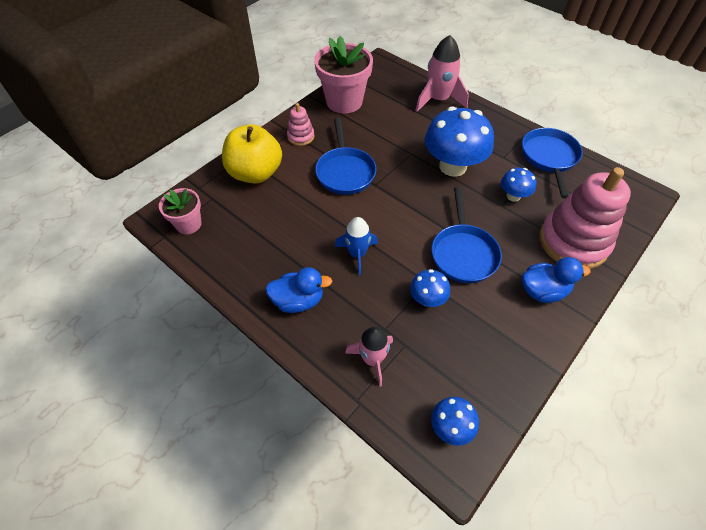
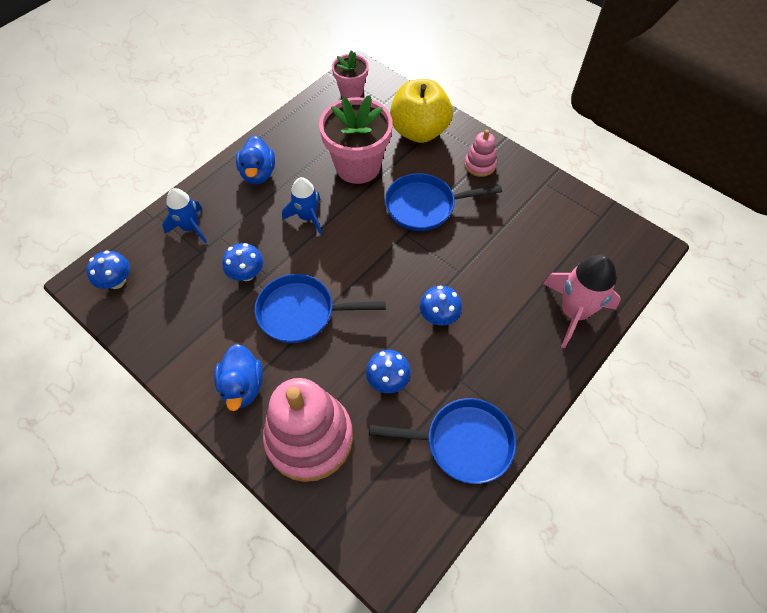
camera: 90 degrees right, 5 degrees up
(344, 101) = (551, 204): pink flower pot -> pink flower pot (358, 166)
(372, 359) = (190, 227): pink rocket -> blue rocket
(452, 166) = (439, 316): blue mushroom -> blue mushroom, size x0.49

